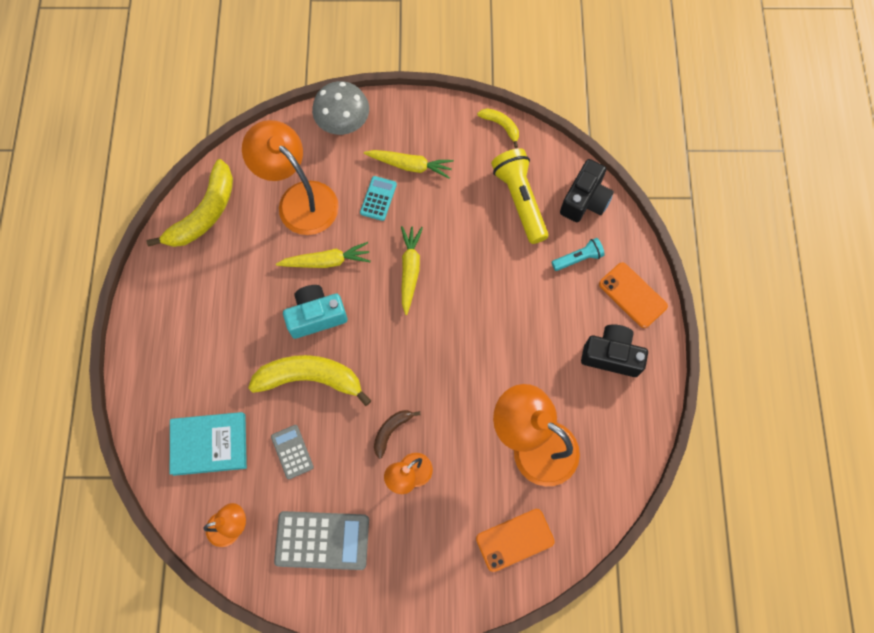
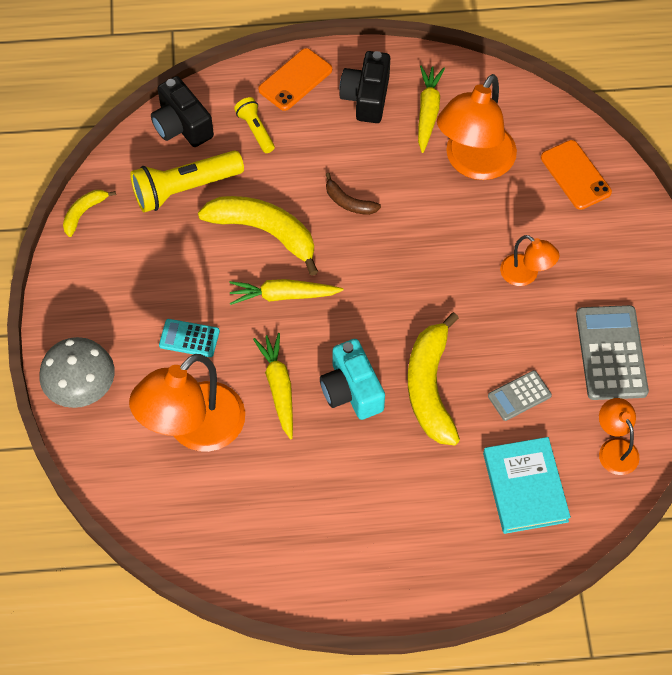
camera: 95 degrees left, 10 degrees down
(205, 213) = (220, 543): yellow banana -> yellow banana (264, 231)
(391, 431) = (480, 297): brown banana -> brown banana (349, 202)
(410, 166) = (142, 307): yellow carrot -> yellow carrot (428, 112)
(578, 258) = (255, 130): turquoise flashlight -> yellow flashlight
(585, 200) = (182, 125): black camera -> black camera turned 150 degrees counterclockwise

